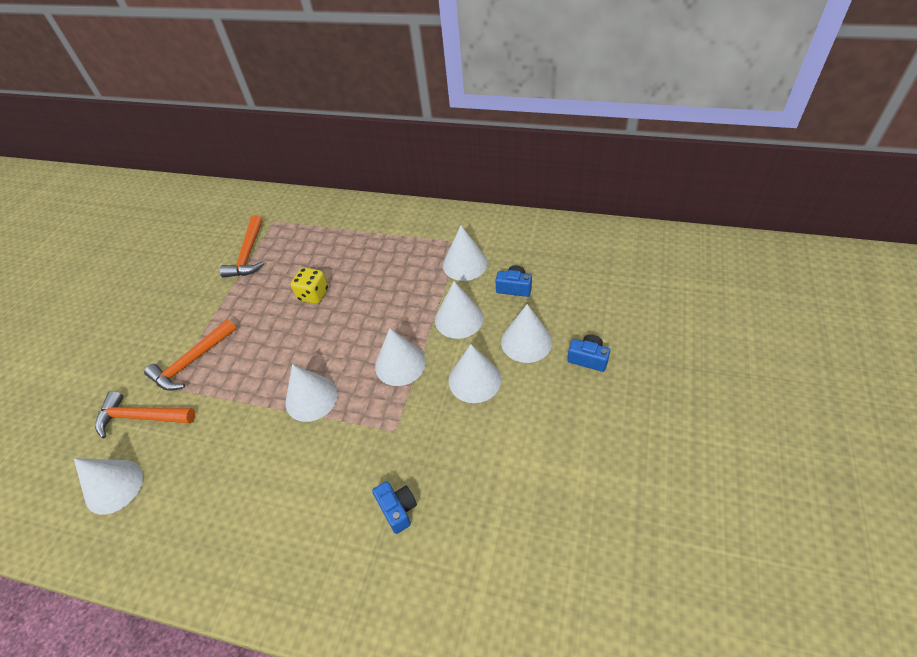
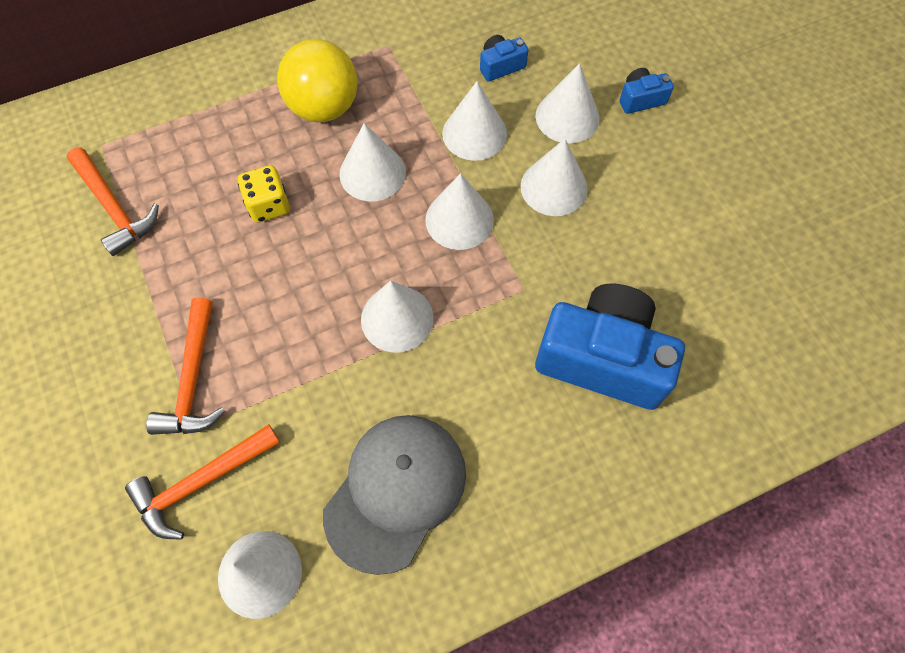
camera: 45 degrees left, 15 degrees up
(212, 496) = (396, 491): none -> grey cap
(392, 258) = (324, 107): none -> yellow ball
(397, 509) = (603, 358): blue camera -> blue camera, size x2.31
(465, 264) = (419, 68): white cone -> white cone (372, 173)

